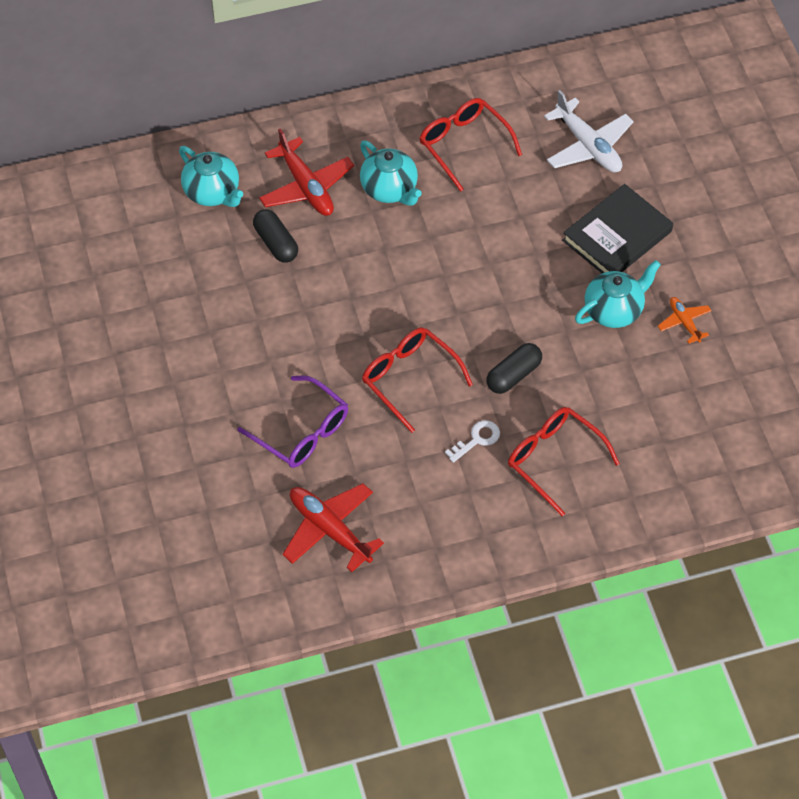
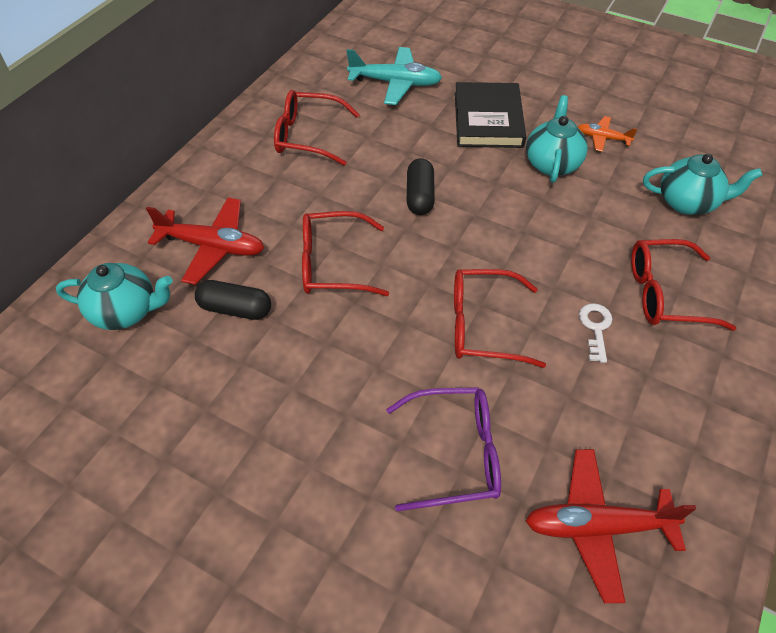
camera: 45 degrees left, 5 degrees down
(366, 261) = (332, 264): none -> red glasses
(390, 189) = (287, 201): turquoise teapot -> turquoise teapot (688, 202)
(513, 375) = (552, 258): black capsule -> black capsule (420, 196)
(588, 146) = (395, 83): white plane -> turquoise plane

